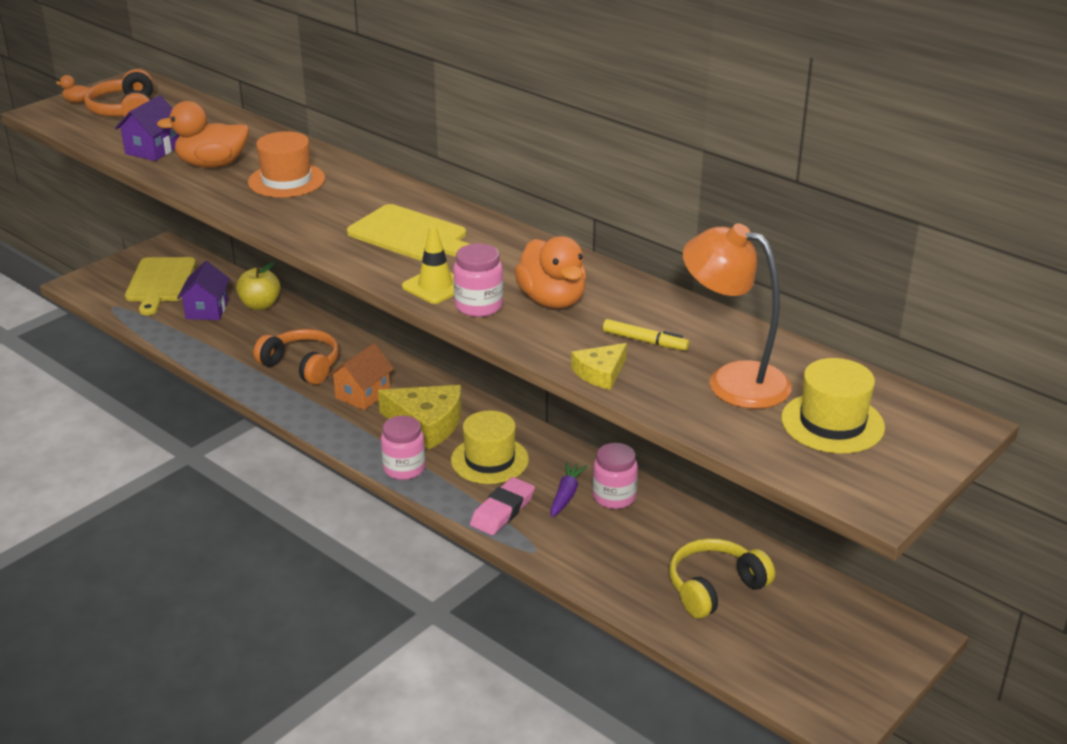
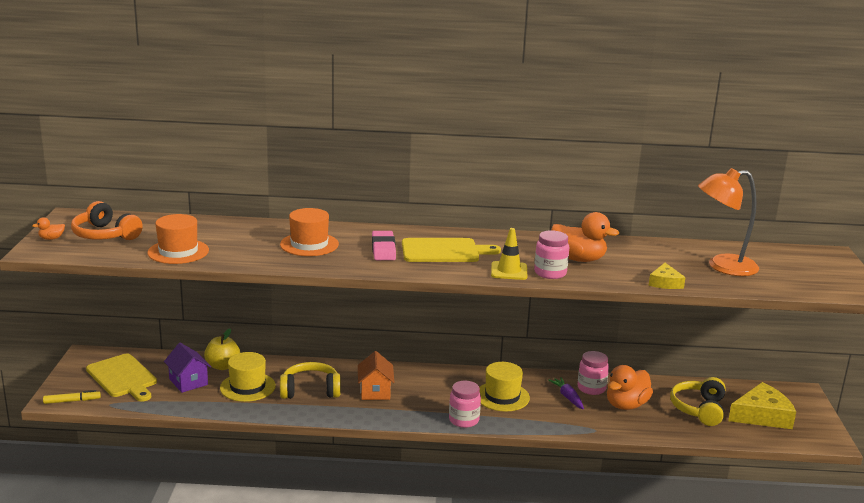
camera: 40 degrees left, 10 degrees down
(153, 150) = (178, 251): purple house -> orange hat
(212, 164) = (240, 249): orange duck -> orange duck (626, 405)
(302, 366) = (310, 390): orange headphones -> yellow headphones
(426, 423) = (438, 392): yellow cheese -> yellow cheese (762, 415)
(502, 510) = (549, 418): pink eraser -> pink eraser (383, 249)
(645, 341) = (655, 263): yellow marker -> yellow marker (72, 401)
(832, 423) = (791, 269): yellow hat -> yellow hat (247, 387)

